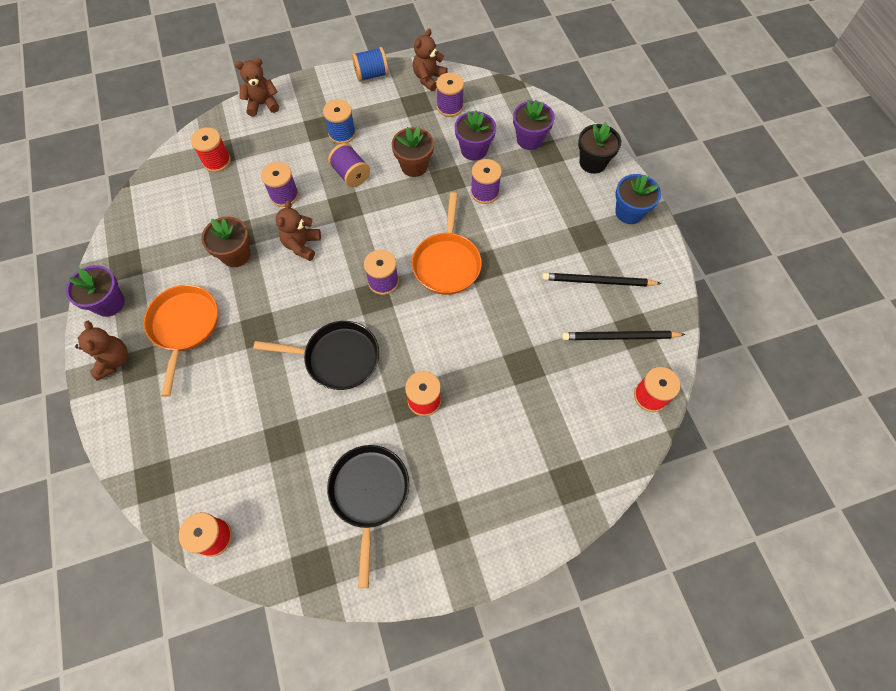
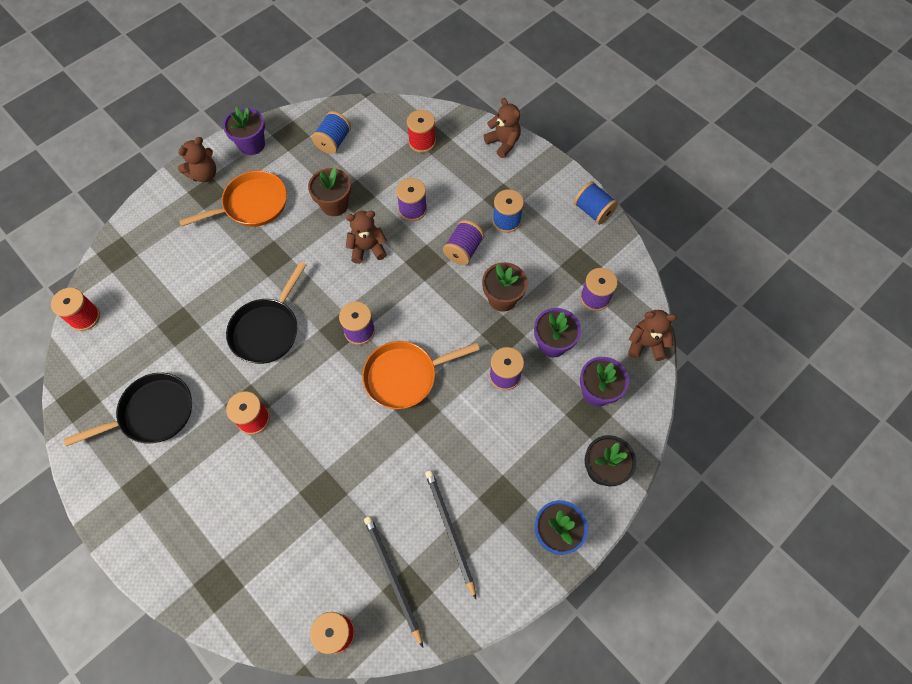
camera: 65 degrees right, 0 degrees up
(162, 230) = (333, 141): none -> blue spool
(337, 358) = (267, 330): black pan -> black pan turned 45 degrees clockwise
(428, 78) = (620, 262): brown teddy bear -> brown teddy bear (646, 344)

